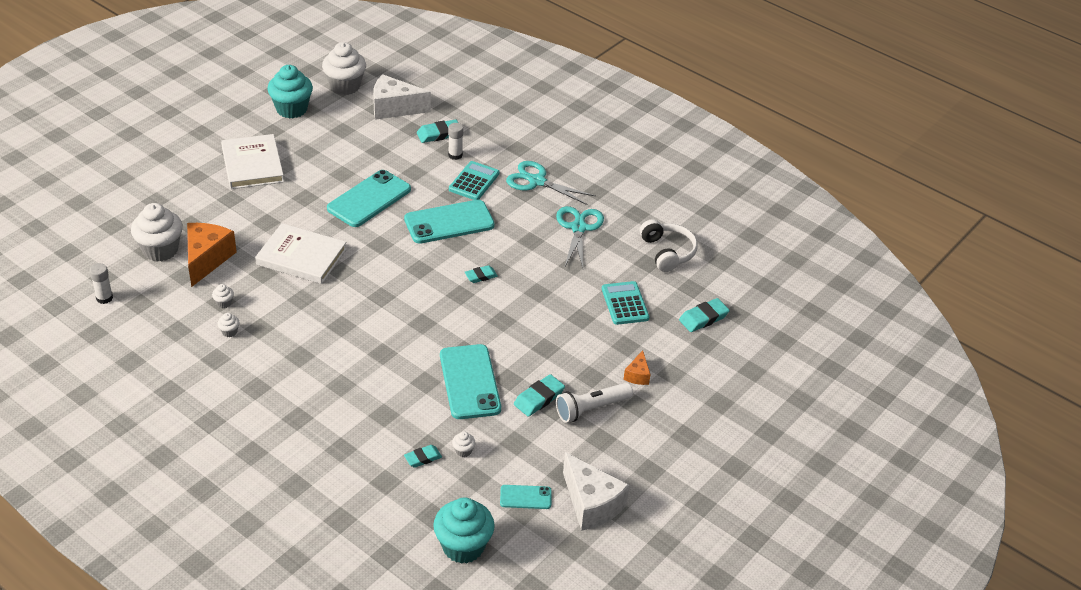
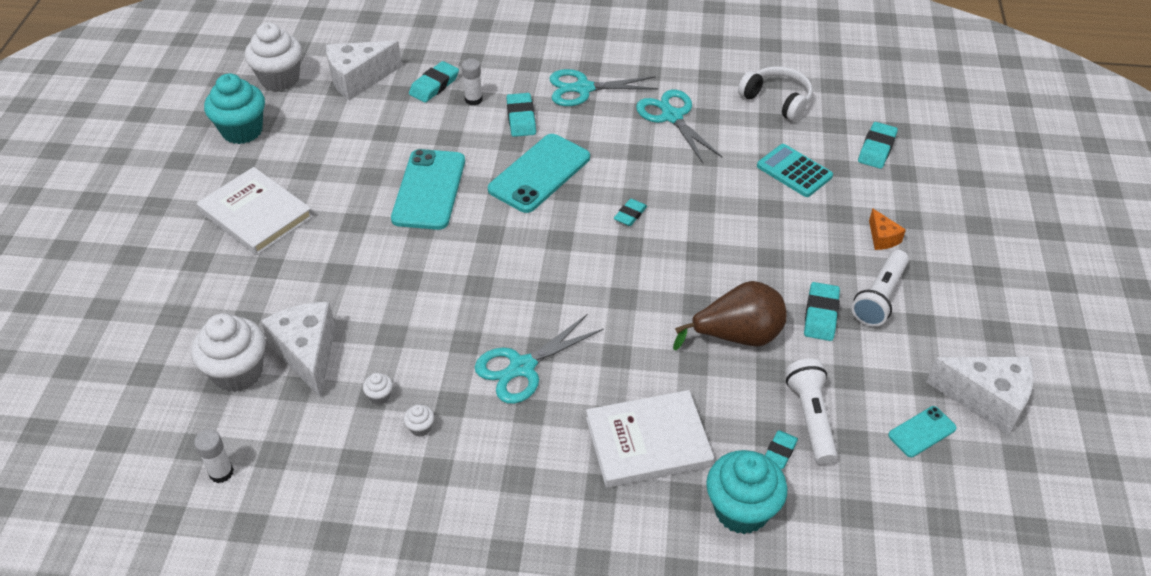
camera: 30 degrees left, 5 degrees up
(207, 259) = (308, 354): orange cheese -> white cheese
(301, 257) = (417, 293): white book -> white book (648, 442)
(320, 330) = (522, 367): none -> turquoise scissors
(463, 451) = (811, 418): white cupcake -> white flashlight
(463, 546) = (924, 529): turquoise cupcake -> turquoise cupcake (741, 510)
(469, 382) = (737, 336): turquoise phone -> brown pear
(474, 181) = (521, 118): turquoise calculator -> turquoise eraser

